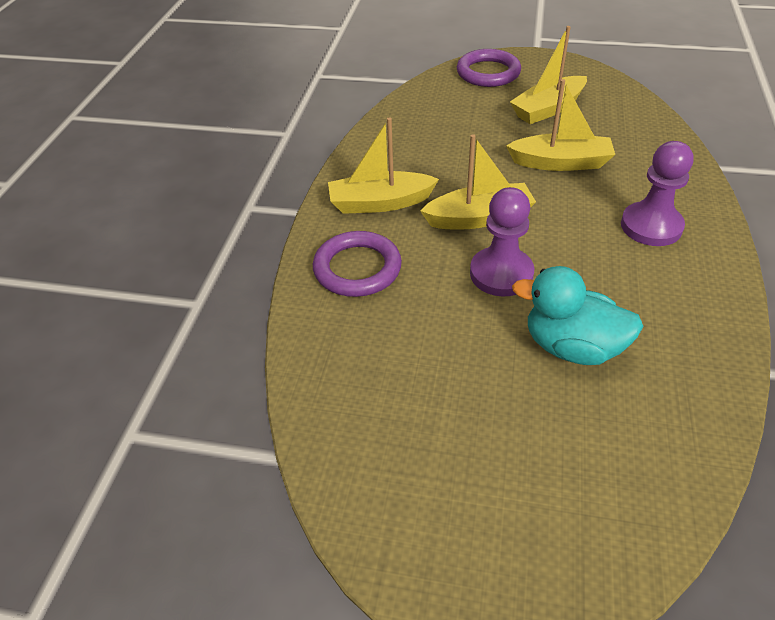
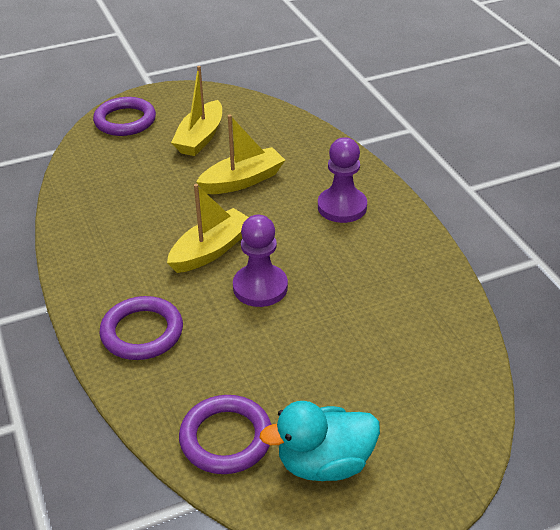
camera: 35 degrees left, 5 degrees down
(354, 409) = (226, 438): none -> purple ring
(380, 203) = (118, 270): yellow boat -> none
(572, 347) = (348, 319): turquoise duck -> turquoise duck (324, 463)

